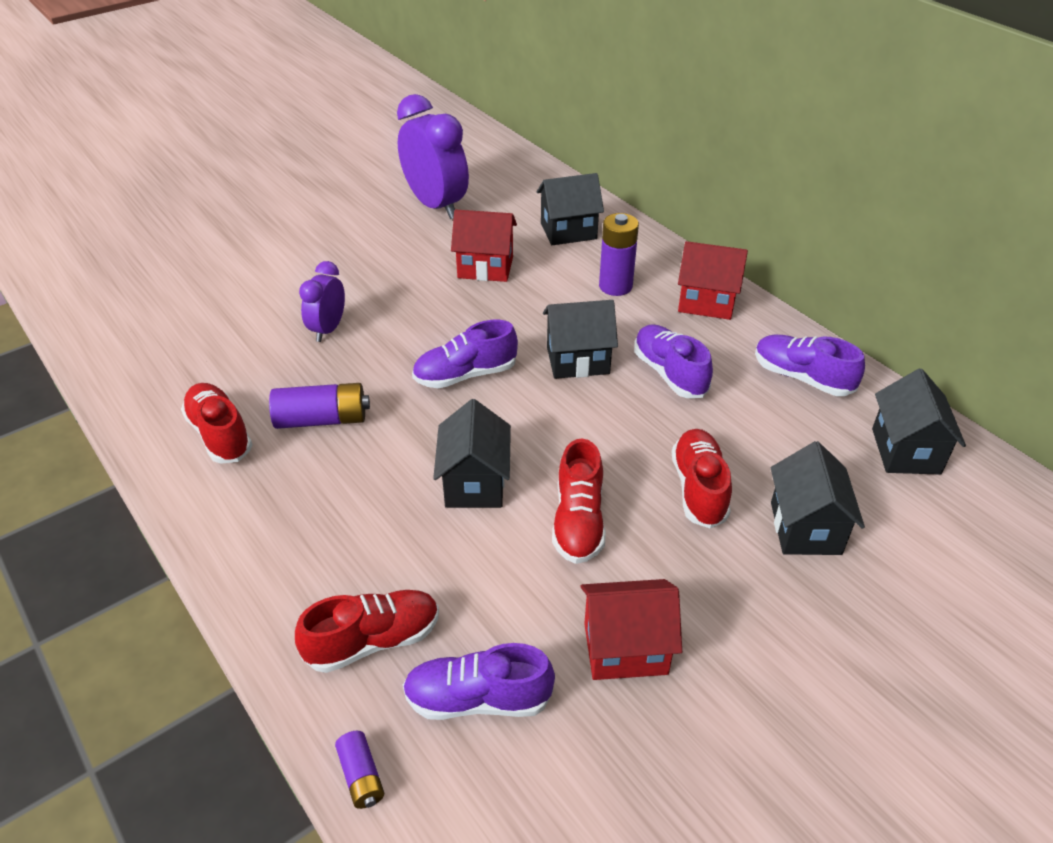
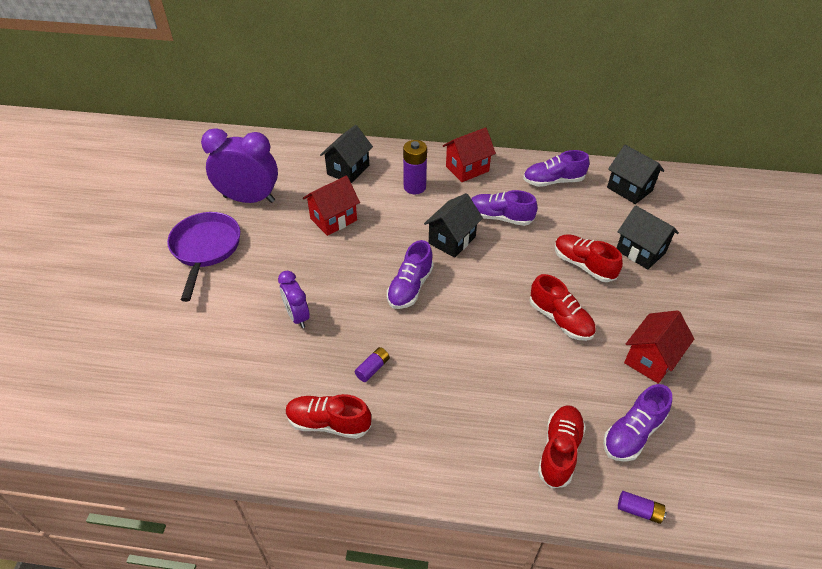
camera: 45 degrees left, 5 degrees up
(322, 419) = (372, 368): purple battery -> purple battery, size x0.56
(339, 225) = (205, 249): none -> purple pan
(474, 483) = (494, 339): black house -> none

